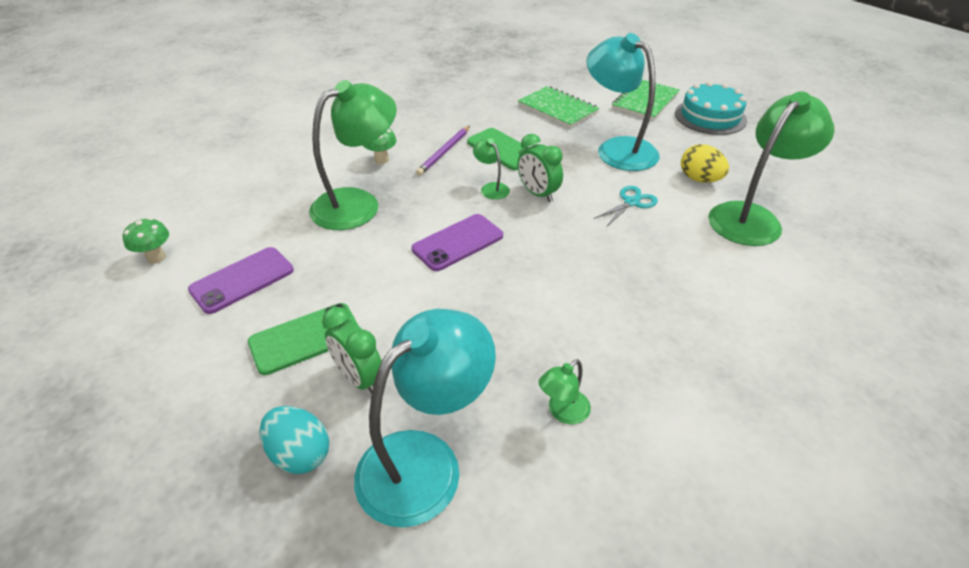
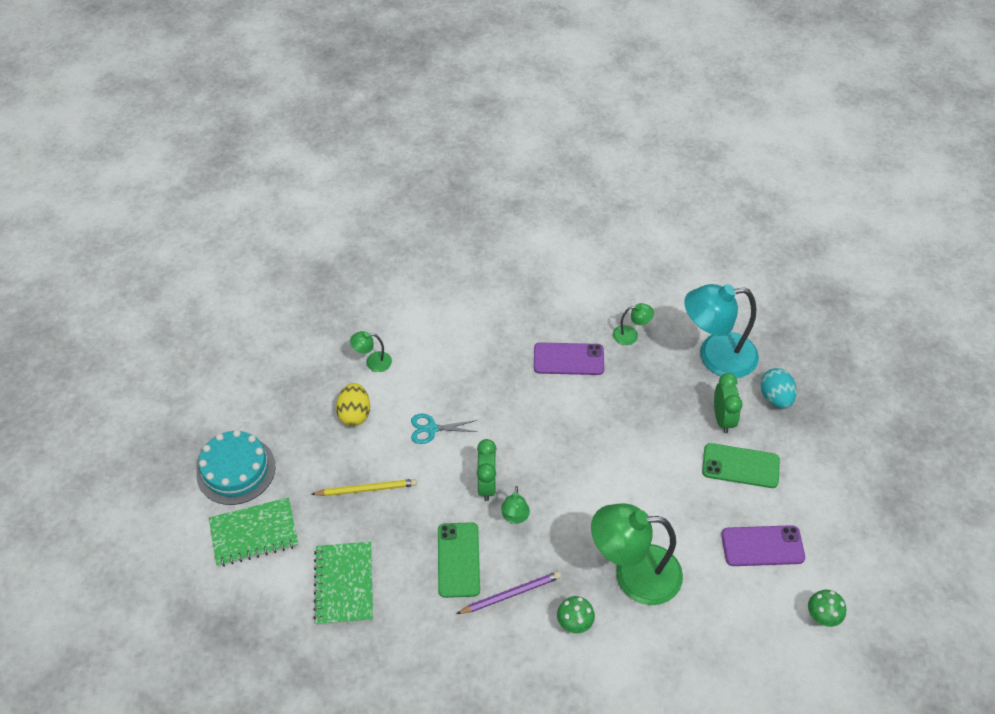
camera: 140 degrees left, 10 degrees up
(458, 242) = (589, 478): purple phone -> purple phone (568, 359)
(617, 149) = (366, 489): turquoise lamp -> yellow pencil
(752, 217) = (373, 362): green lamp -> green lamp, size x0.44

